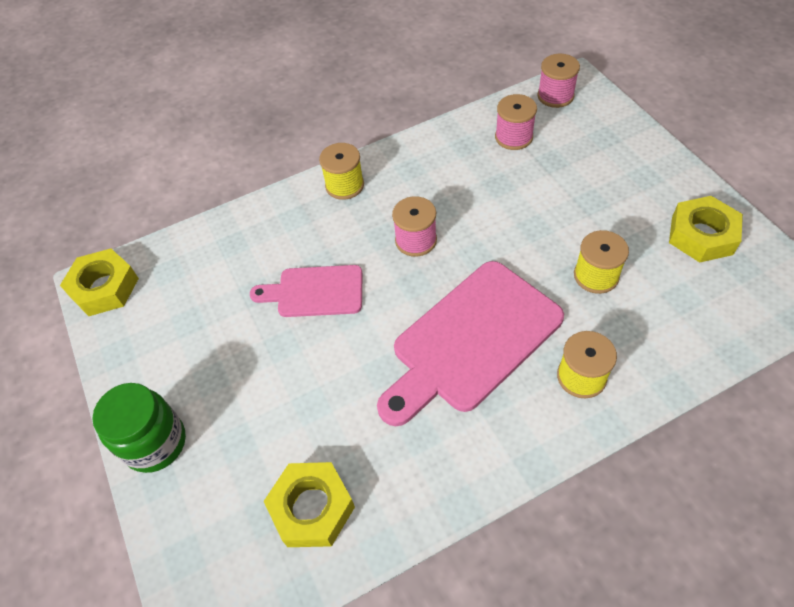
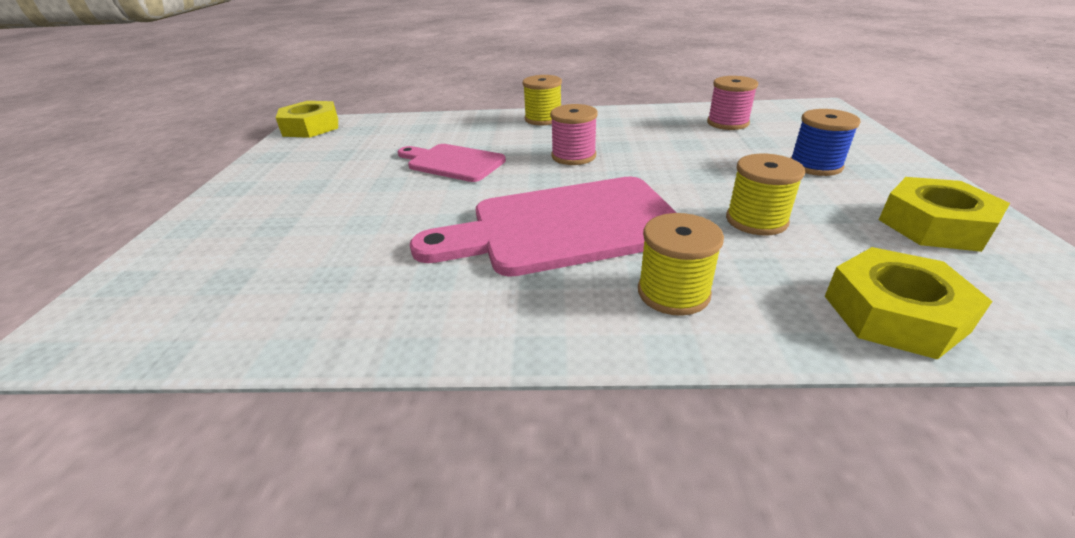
camera: 25 degrees right, 20 degrees down
(155, 443) = (221, 206): green jar -> none
(312, 508) = (267, 291): yellow nut -> yellow nut (894, 313)
(555, 96) = (791, 110): pink spool -> none
(606, 185) = (815, 165): none -> blue spool

